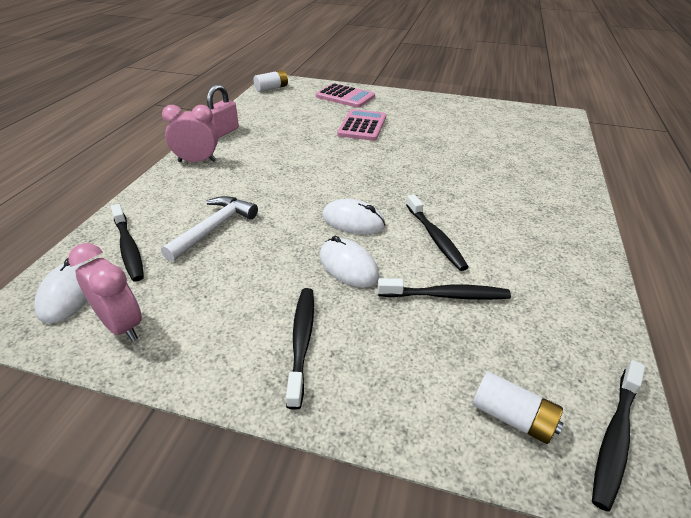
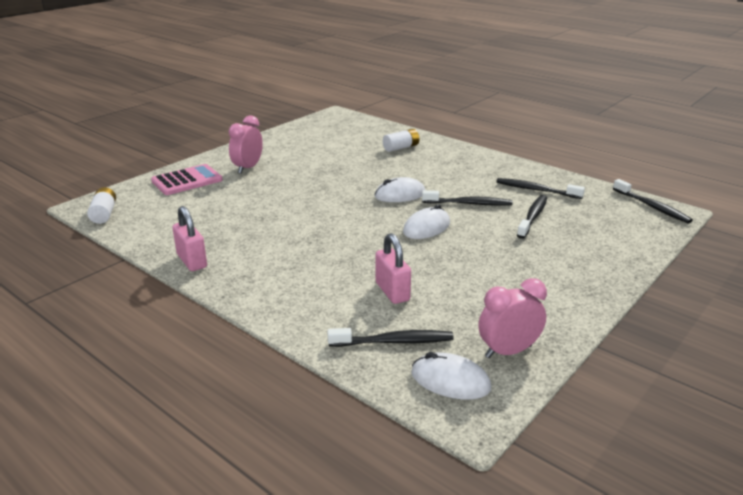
camera: 65 degrees left, 10 degrees down
(197, 161) = (248, 285): pink clock -> pink clock (248, 168)
(214, 228) = (392, 291): white hammer -> pink padlock
(302, 342) = (557, 275): black toothbrush -> black toothbrush (536, 190)
(348, 266) = (483, 242): white mouse -> white mouse (400, 195)
(362, 126) = (265, 188): pink calculator -> none
(512, 417) = (635, 226): white battery -> white battery (401, 148)

